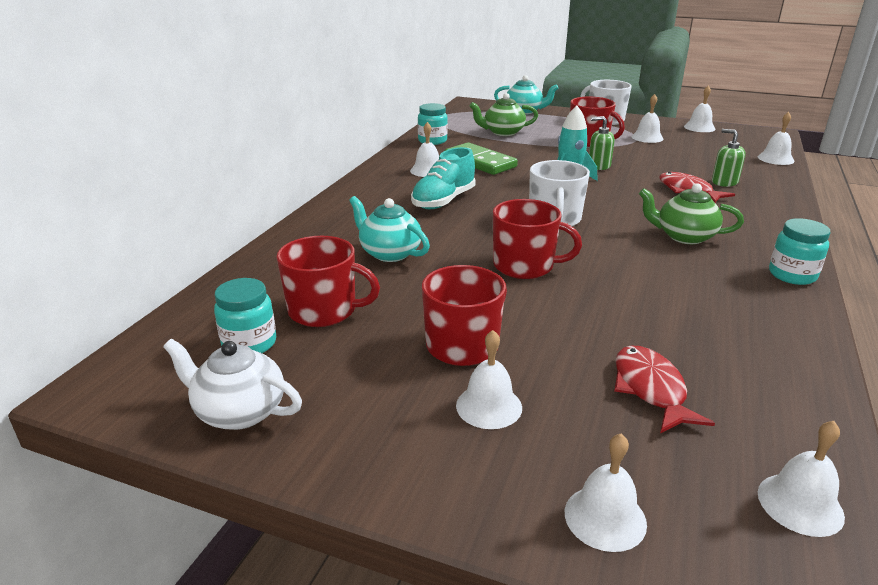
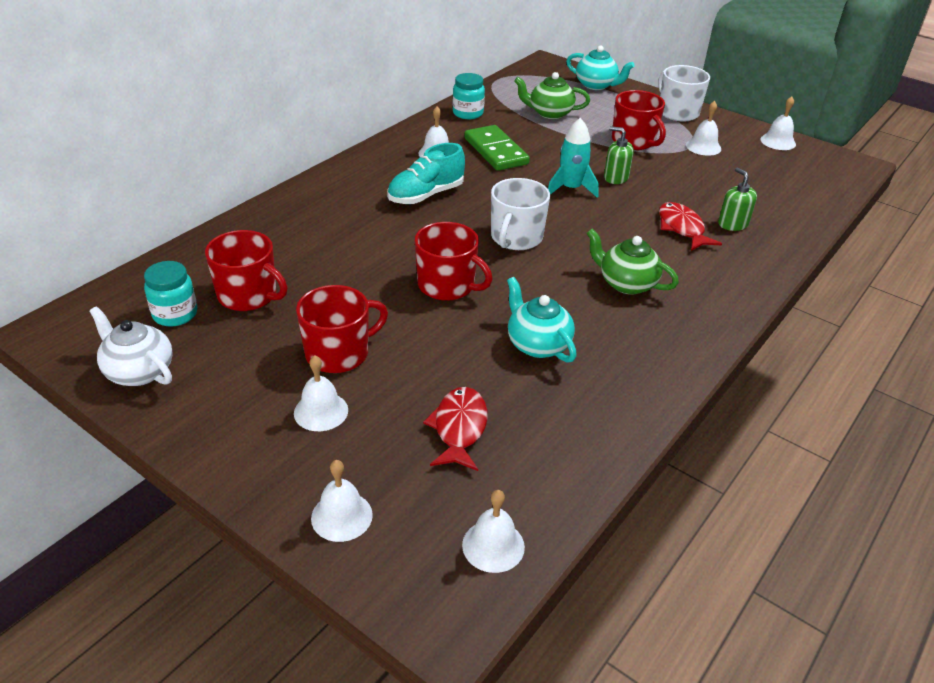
camera: 15 degrees right, 10 degrees up
(389, 253) = (338, 247): turquoise teapot -> turquoise teapot (537, 344)
(775, 159) = (823, 202): white bell -> none
(792, 275) = (692, 349): turquoise jar -> none

